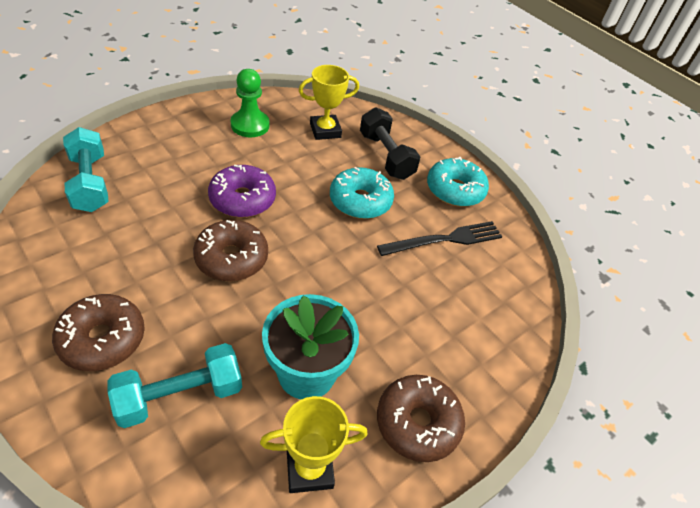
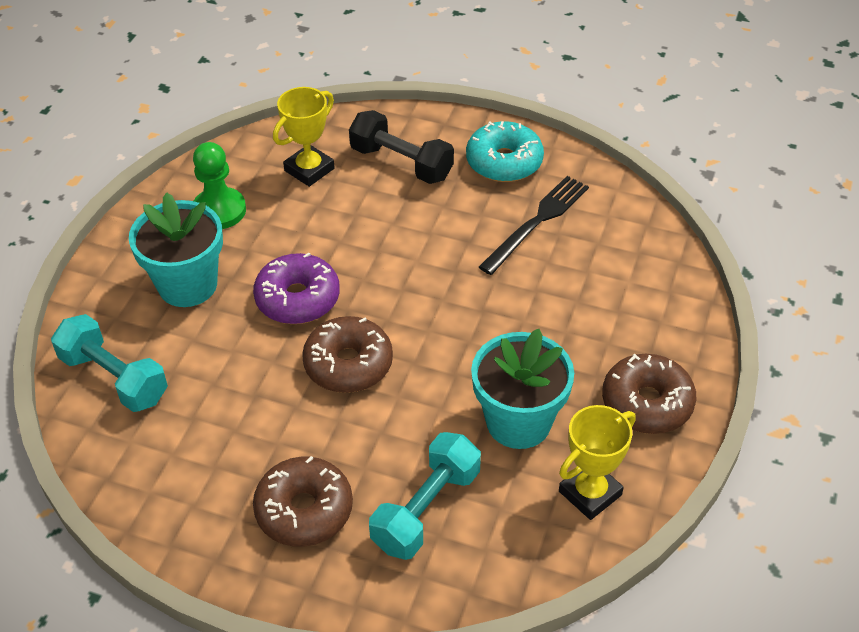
camera: 25 degrees left, 0 degrees up
(188, 155) = (187, 285): none -> turquoise flower pot
(360, 201) = (420, 230): turquoise donut -> none

